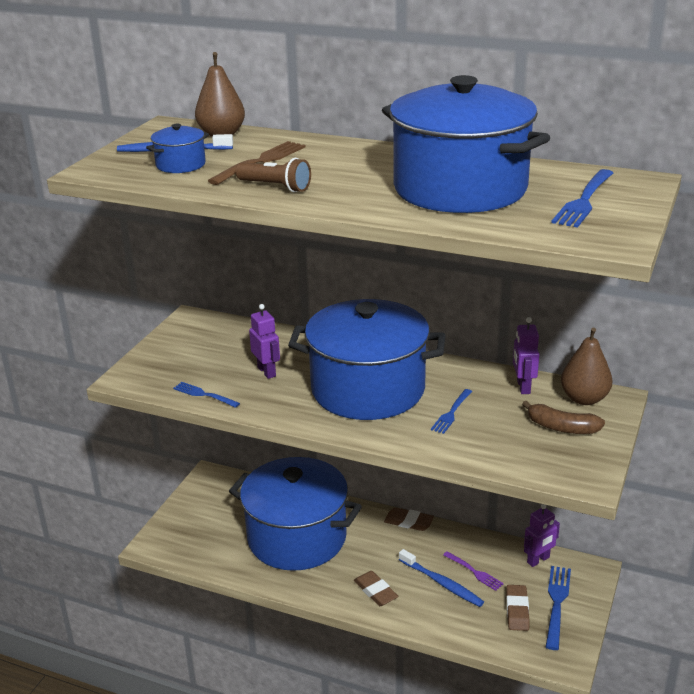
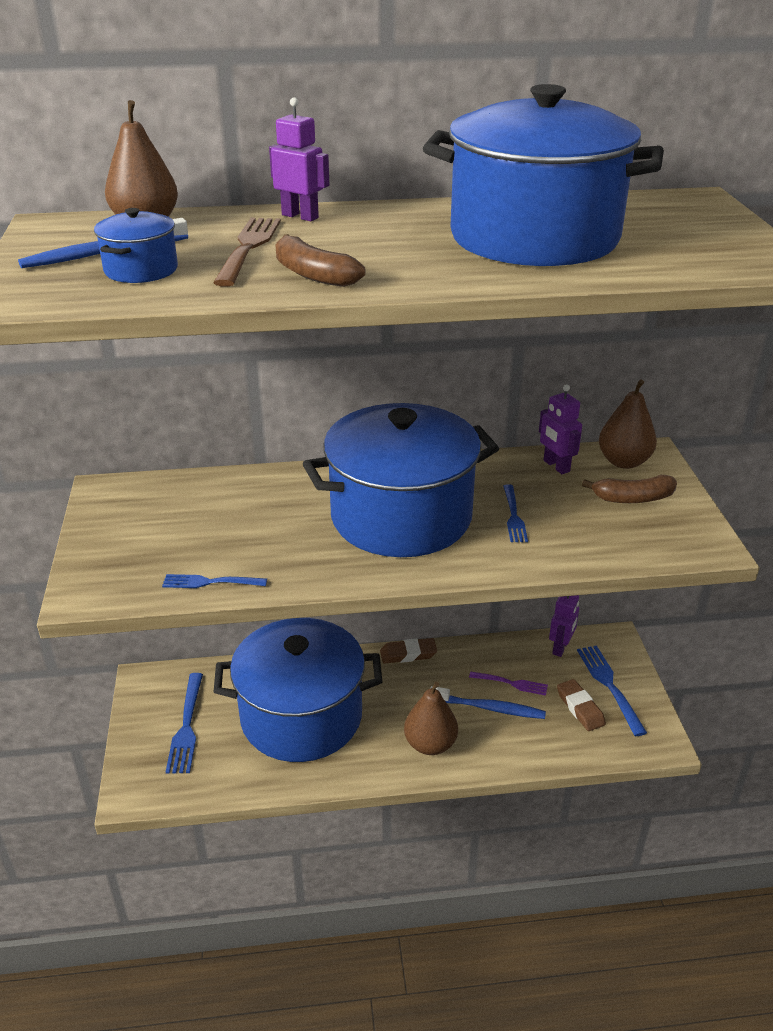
camera: 30 degrees left, 5 degrees up
(267, 372) = (264, 529): purple robot -> purple robot (300, 216)
(275, 187) = (313, 274): brown flashlight -> brown banana
(375, 591) = (430, 744): brown eraser -> brown pear
(584, 201) = (678, 227): blue fork -> blue fork (186, 726)

